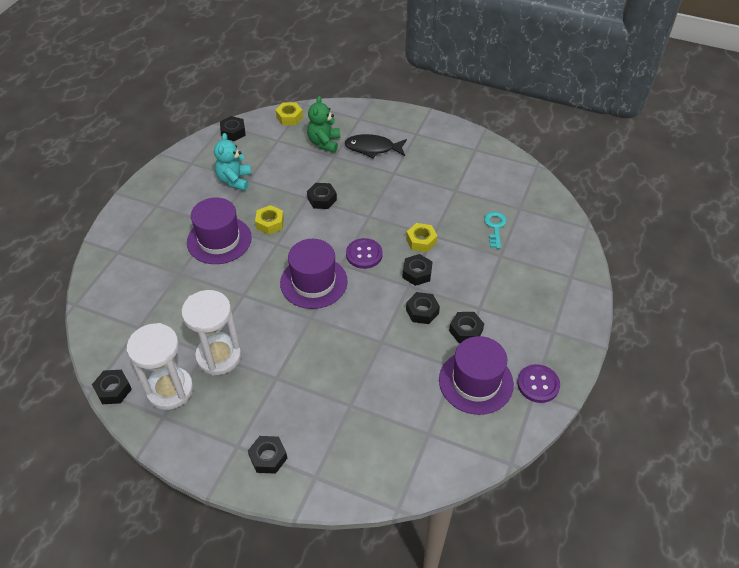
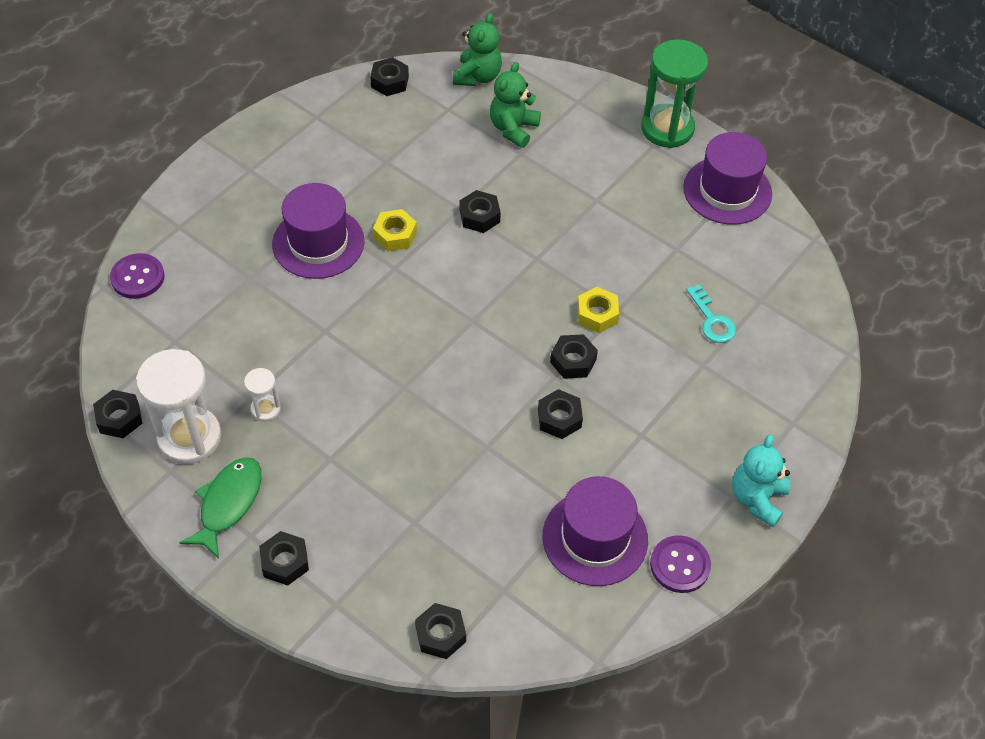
camera: 15 degrees right, 5 degrees up
(213, 428) = (228, 503): none -> green fish
(219, 356) = (265, 409): white hourglass -> white hourglass, size x0.48
(234, 180) = (368, 158): turquoise teddy bear -> turquoise teddy bear (757, 499)
(289, 117) = (477, 76): yellow nut -> green teddy bear
(313, 282) = (425, 337): purple hat -> purple hat (727, 191)
(364, 254) = (509, 314): purple button -> purple button (138, 277)
(372, 148) = (580, 154): black fish -> none
(421, 122) = (667, 128): none -> green hourglass
(465, 331) = (609, 462): black nut -> black nut (440, 634)
(495, 227) = (712, 320): turquoise key -> turquoise key turned 135 degrees clockwise

